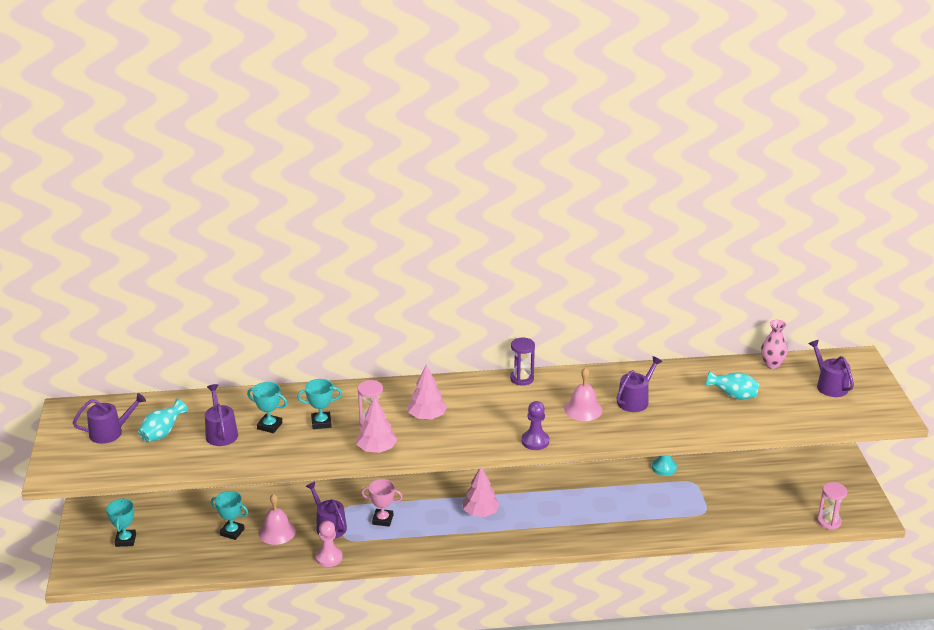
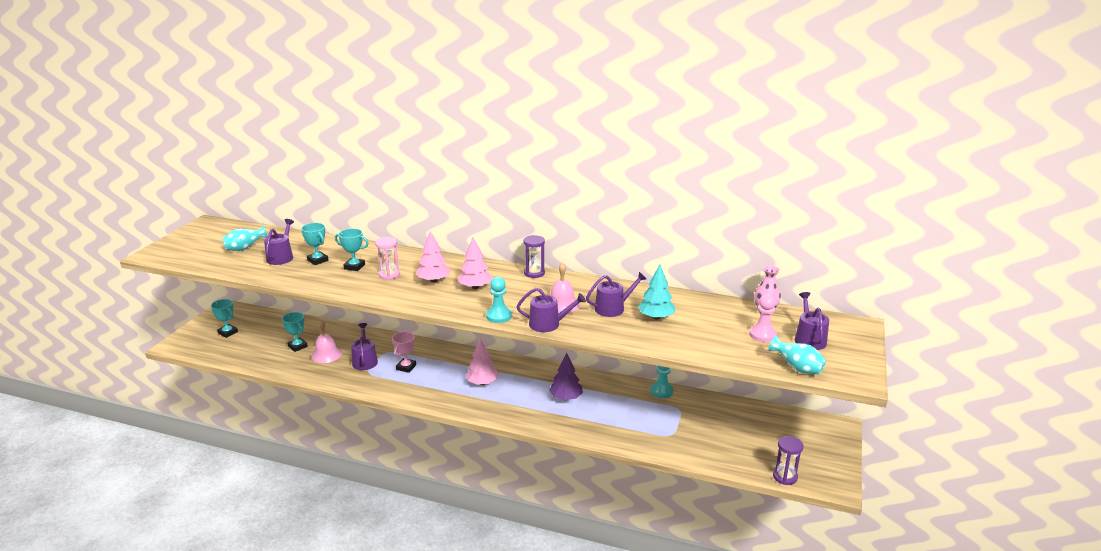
camera: 25 degrees right, 5 degrees down
(110, 432) = (215, 240): purple watering can -> purple watering can (548, 324)
(125, 540) = (228, 332): turquoise trophy -> turquoise trophy turned 75 degrees counterclockwise
(329, 557) = (344, 381): pink pawn -> pink pawn (762, 335)
(376, 449) = (373, 292): pink tree -> pink tree (475, 287)
(382, 520) = (406, 367): pink trophy -> pink trophy turned 75 degrees clockwise
(535, 441) = (499, 316): purple pawn -> turquoise pawn
(578, 503) = (566, 398): none -> purple tree
(682, 399) = (656, 317): none -> turquoise tree
(733, 396) = (705, 325): turquoise vase -> turquoise vase (797, 368)
(829, 521) = (785, 477): pink hourglass -> purple hourglass

